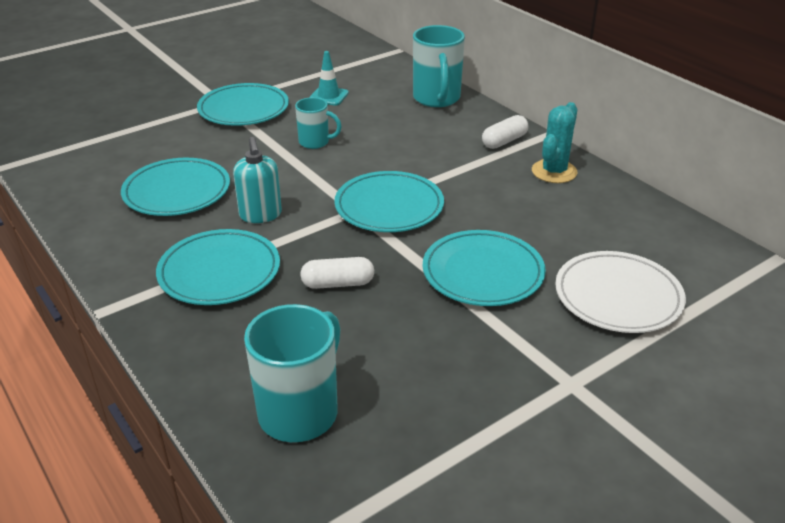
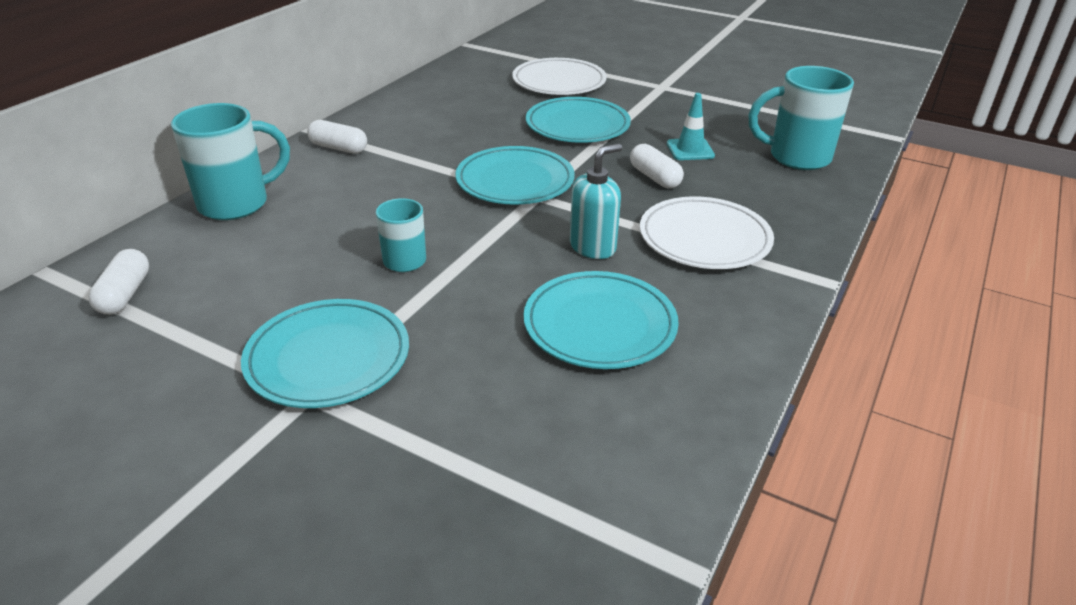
camera: 115 degrees left, 0 degrees up
(219, 272) = (704, 238): turquoise plate -> white plate
(328, 96) = (252, 289): turquoise traffic cone -> turquoise traffic cone (690, 150)
(355, 67) = (125, 294): none -> white capsule
(554, 172) = (391, 119): turquoise cactus -> none

